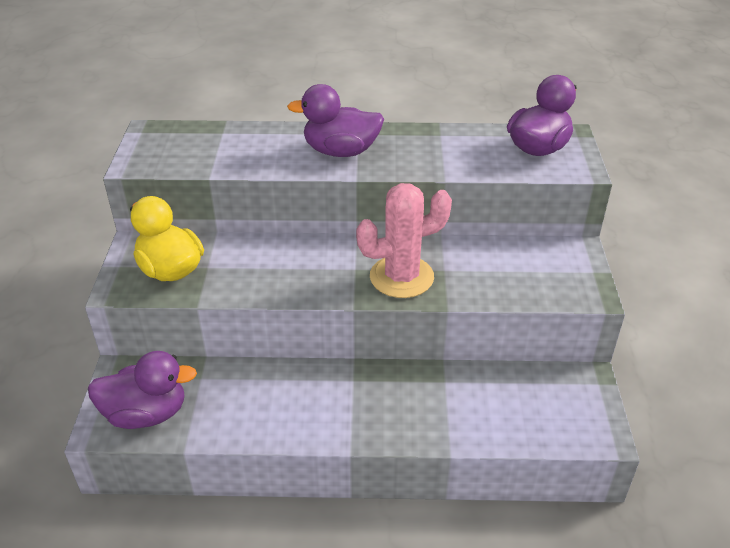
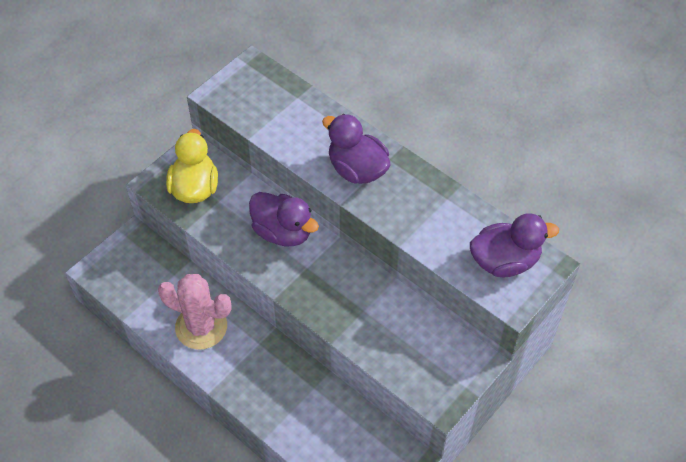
camera: 40 degrees right, 15 degrees up
(146, 414) = (124, 279): purple duck -> purple duck (283, 232)
(401, 277) = (329, 296): pink cactus -> pink cactus (201, 327)

